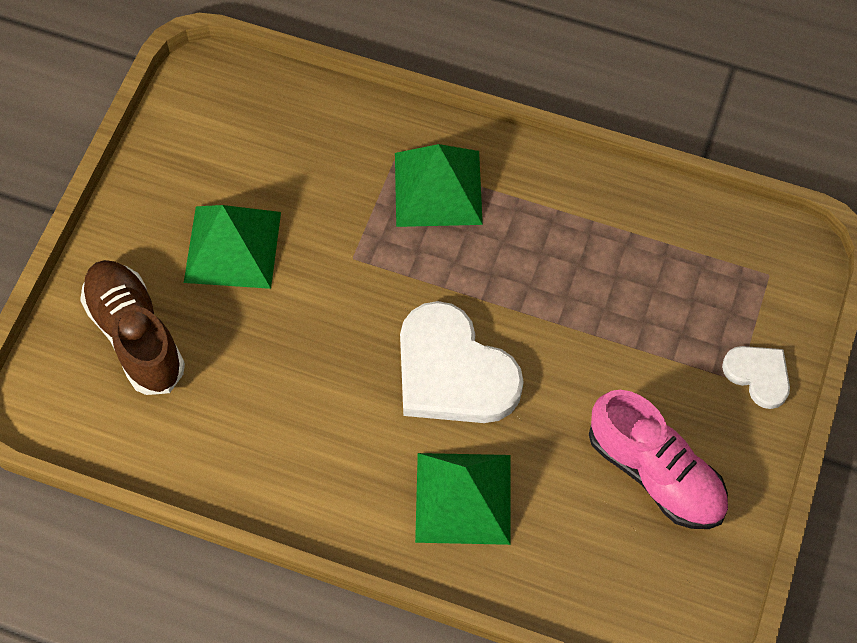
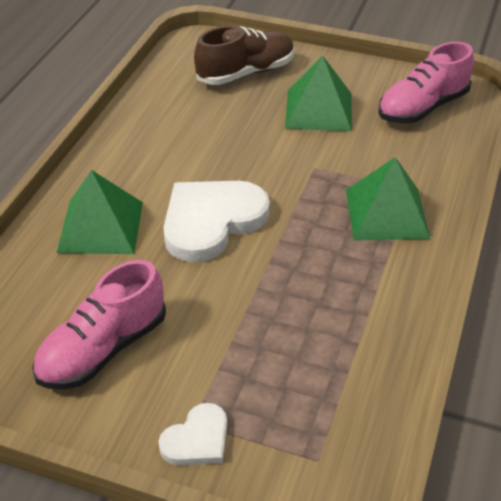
camera: 90 degrees right, 20 degrees down
(235, 128) = (422, 108): none -> pink shoe

